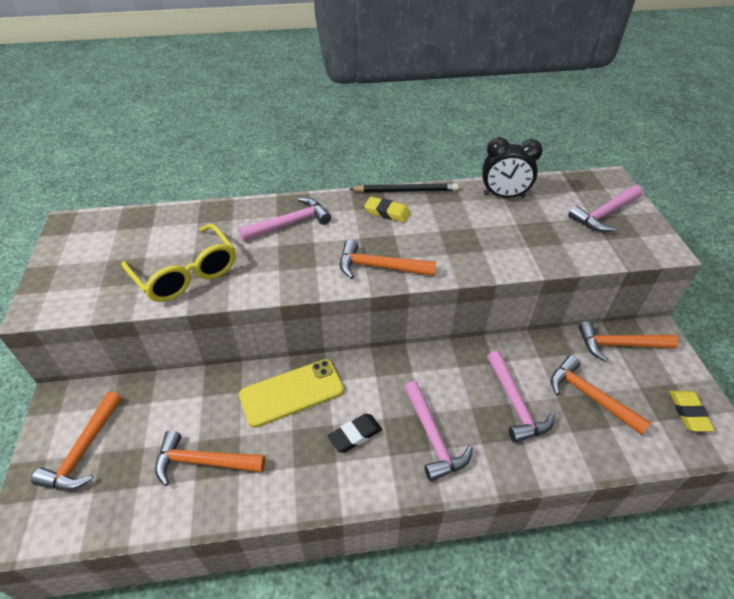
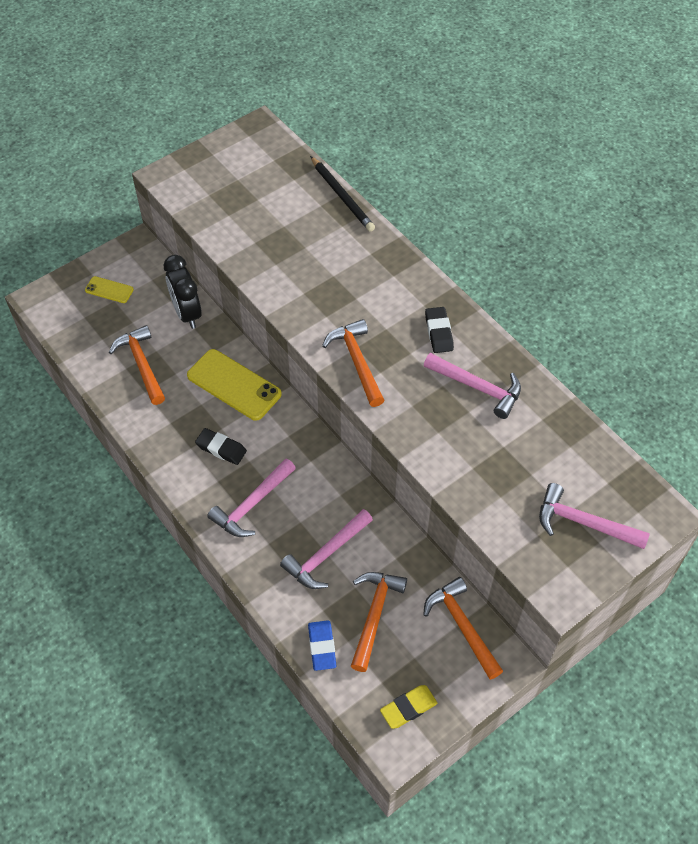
camera: 60 degrees right, 10 degrees up
(84, 451) = (109, 290): orange hammer -> yellow phone
(187, 274) = (257, 237): yellow glasses -> none
(290, 223) = (367, 268): pink hammer -> pink hammer (478, 388)
(387, 212) = (439, 332): yellow eraser -> black eraser
(406, 191) = (486, 332): black pencil -> black pencil (342, 196)
(503, 195) = (545, 419): black clock -> black clock (187, 313)
(610, 449) = (322, 647): none -> blue eraser

